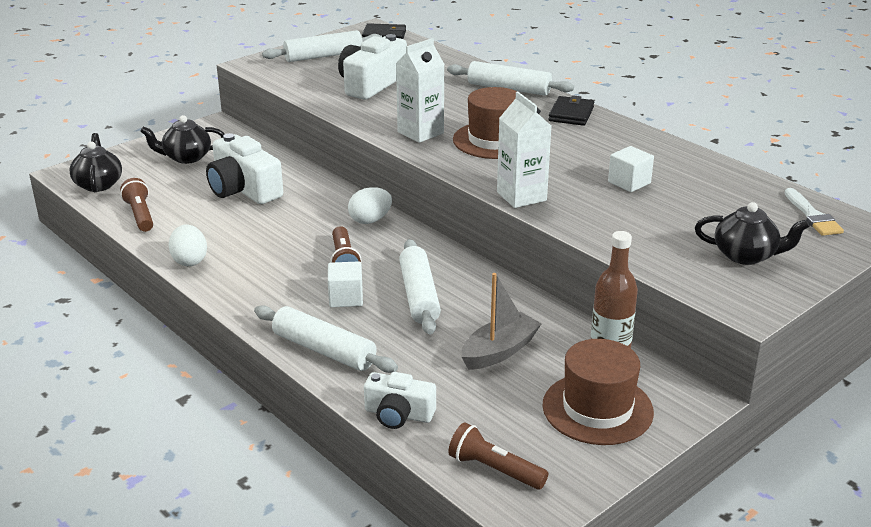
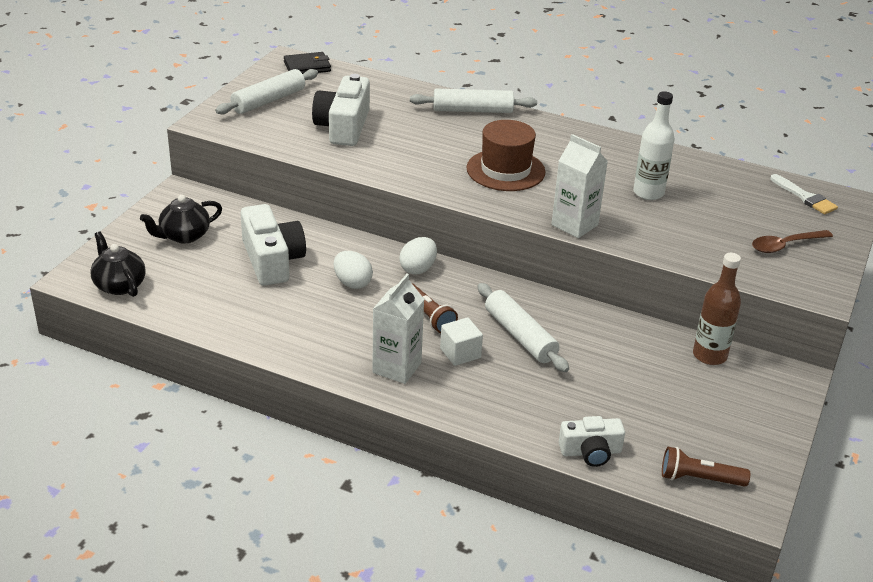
camera: 25 degrees left, 5 degrees up
(140, 215) = (194, 311): brown flashlight -> none
(189, 260) = (286, 349): white egg -> white egg (352, 283)
(243, 189) = (272, 260): white camera -> white camera turned 135 degrees counterclockwise
(324, 350) = (483, 409): white rolling pin -> none
(420, 132) = (434, 174): white carton -> white carton (397, 368)
(499, 351) = (624, 372): grey boat -> none
(571, 114) = (547, 129): black wallet -> none
(597, 408) = (734, 404): brown hat -> none
(629, 182) = (648, 193): white cube -> white bottle
(746, 255) = (785, 245): black teapot -> brown spoon

